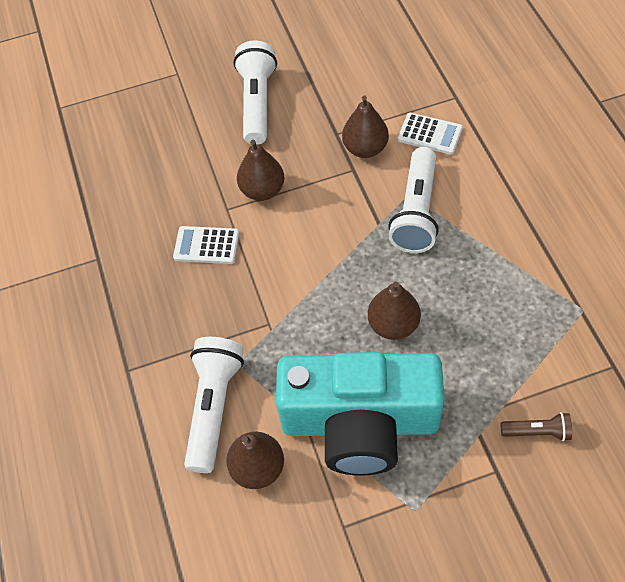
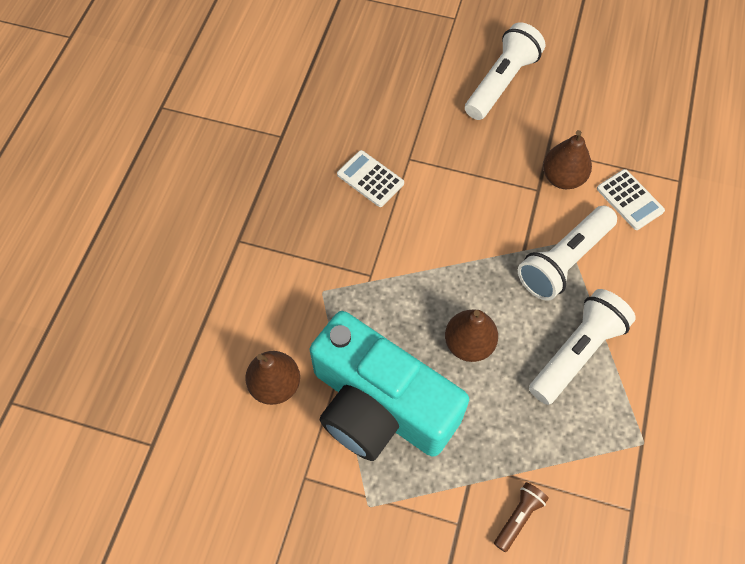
camera: 30 degrees right, 5 degrees up
(214, 407) = (279, 314): white flashlight -> white flashlight (577, 352)
(262, 190) = (449, 161): brown pear -> none
(537, 432) = (518, 517): brown flashlight -> brown flashlight turned 90 degrees counterclockwise

